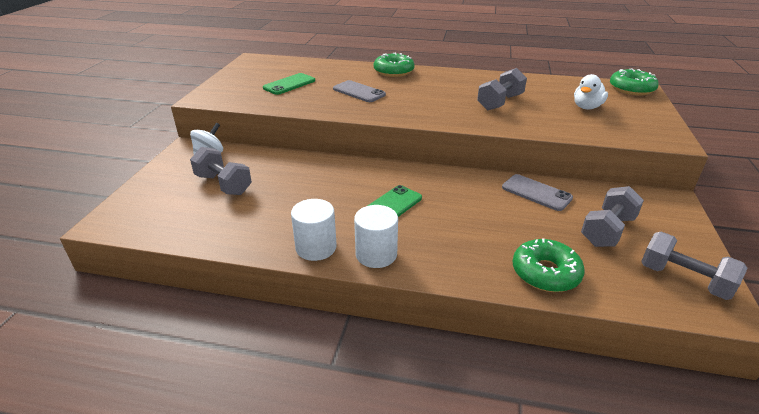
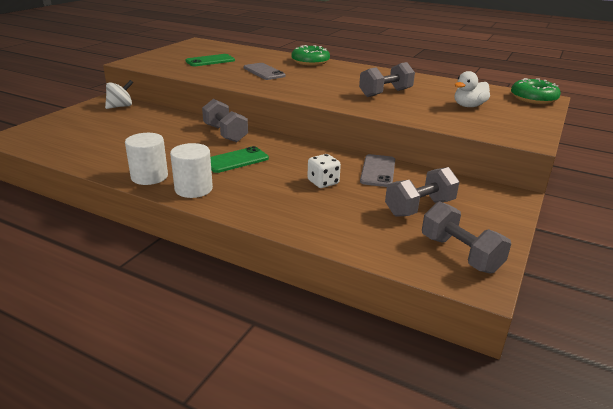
camera: 15 degrees right, 5 degrees down
(223, 184) = (114, 127): grey dumbbell -> grey dumbbell (225, 133)
(497, 218) = (323, 182): none -> white dice
(536, 193) = (378, 171): grey phone -> grey phone turned 45 degrees clockwise
(545, 273) = (329, 226): green donut -> none

